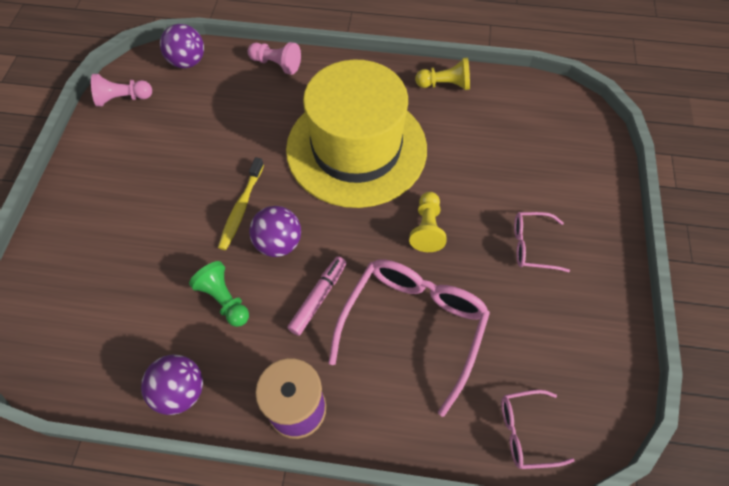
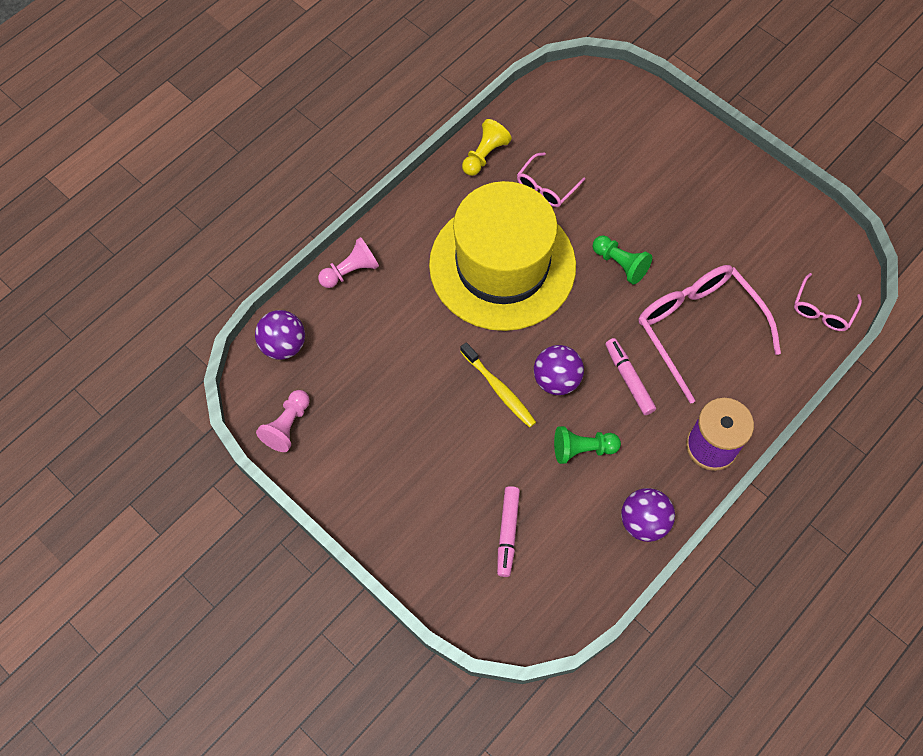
camera: 55 degrees left, 5 degrees up
(110, 287) = (507, 533): none -> pink marker
(427, 228) = (620, 264): yellow pawn -> green pawn
(531, 246) = (686, 204): pink glasses -> pink glasses (546, 187)

